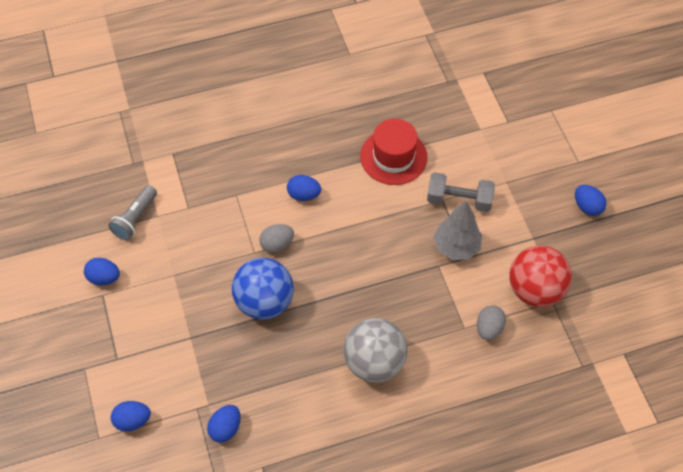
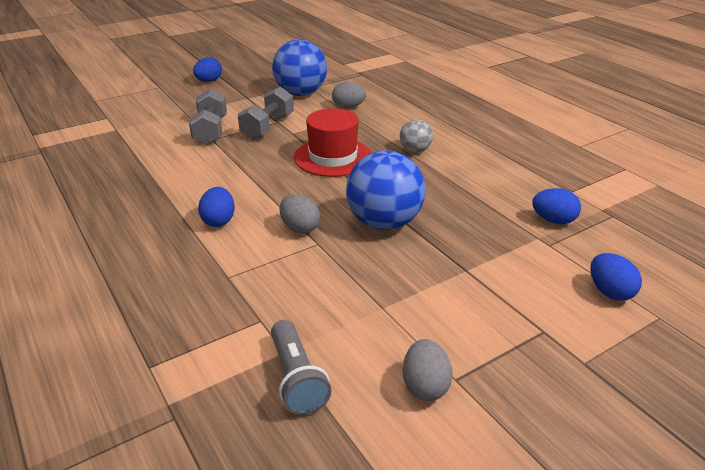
camera: 105 degrees left, 25 degrees down
(104, 278) = (425, 386): blue egg -> grey egg
(135, 218) = (297, 378): grey flashlight -> grey flashlight turned 60 degrees clockwise
(374, 362) = (415, 150): grey ball -> grey ball, size x0.52
(393, 157) = (154, 170): red hat -> red hat (333, 157)
(456, 247) = (268, 127): grey tree -> grey dumbbell
(535, 289) = (301, 93): red ball -> blue ball

